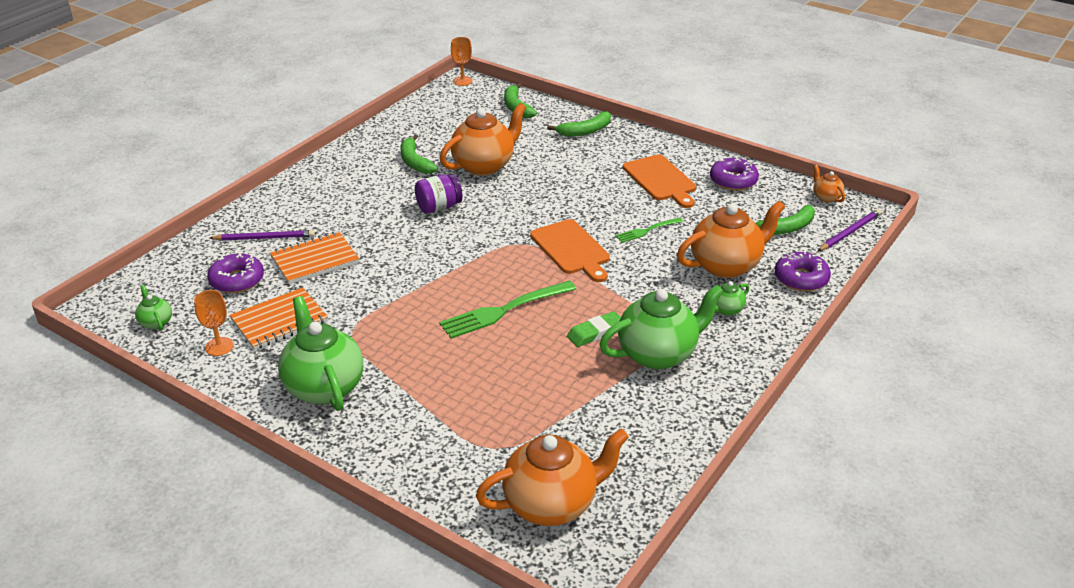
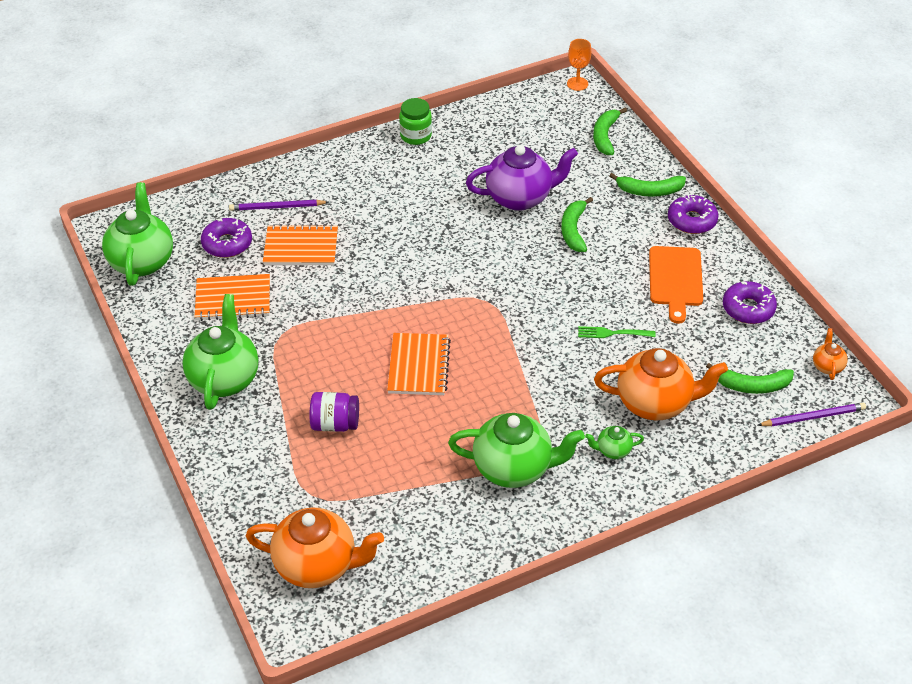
camera: 30 degrees right, 10 degrees up
(156, 322) = (142, 261): green teapot -> green teapot, size x2.20
(219, 346) = (173, 305): orange goblet -> none
(265, 238) = (277, 207): purple pencil -> purple pencil turned 150 degrees clockwise
(354, 151) = (416, 136): none -> green jar
(415, 162) = (460, 169): green banana -> green banana (573, 230)
(439, 207) = (444, 231): purple jar -> purple jar (335, 424)
(484, 166) = (520, 198): orange teapot -> purple teapot
(505, 310) = (418, 366): green fork -> orange notebook
(571, 249) = (526, 326): orange cutting board -> none
(595, 332) = (477, 423): green eraser -> none
(801, 278) = (714, 448): purple donut -> purple donut (692, 220)

